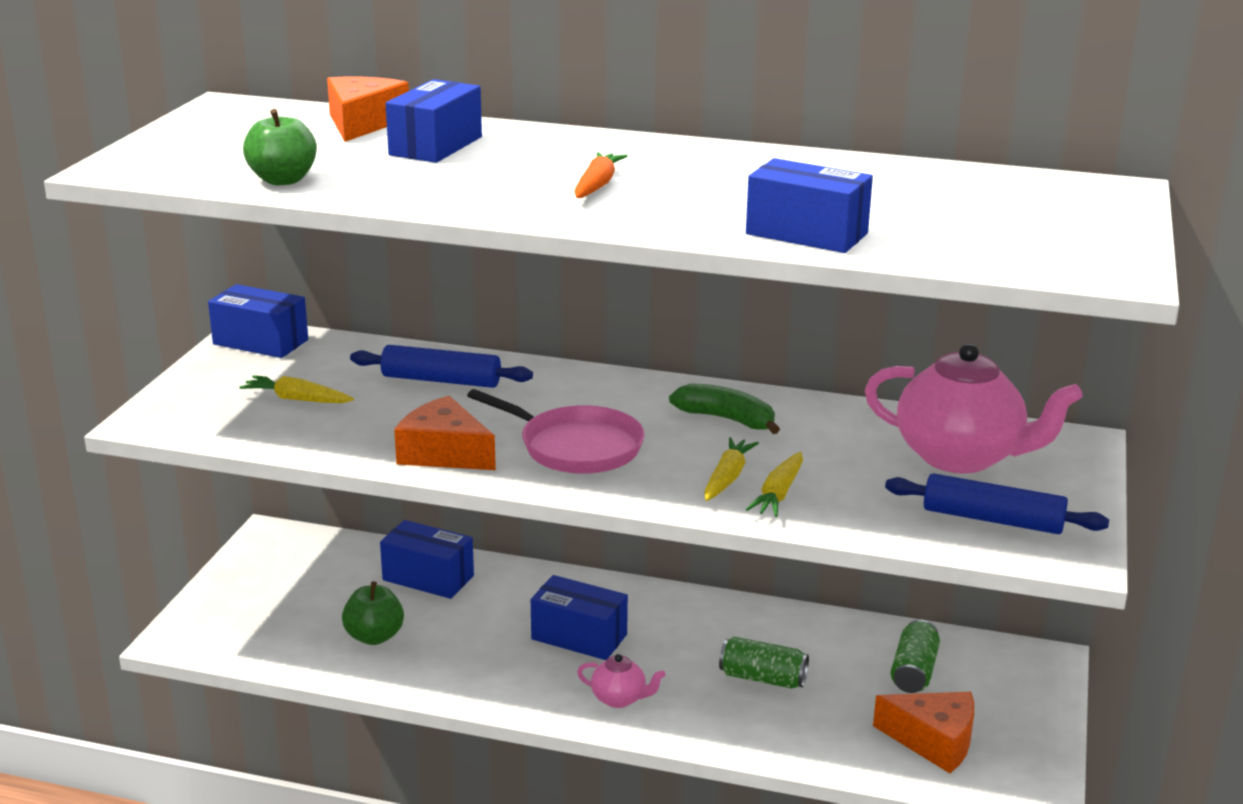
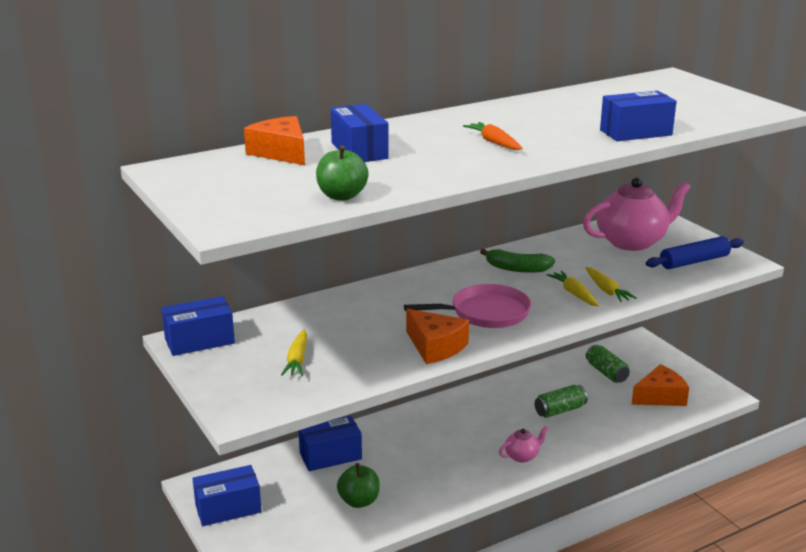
camera: 45 degrees left, 0 degrees up
(297, 399) = (297, 360): yellow carrot -> yellow carrot turned 60 degrees counterclockwise
(441, 380) = (349, 313): blue rolling pin -> none
(444, 453) = (435, 347): orange cheese -> orange cheese turned 120 degrees counterclockwise
(579, 637) = (455, 440): blue box -> blue box (228, 508)
(727, 419) = (517, 269): green banana -> green banana turned 150 degrees counterclockwise

